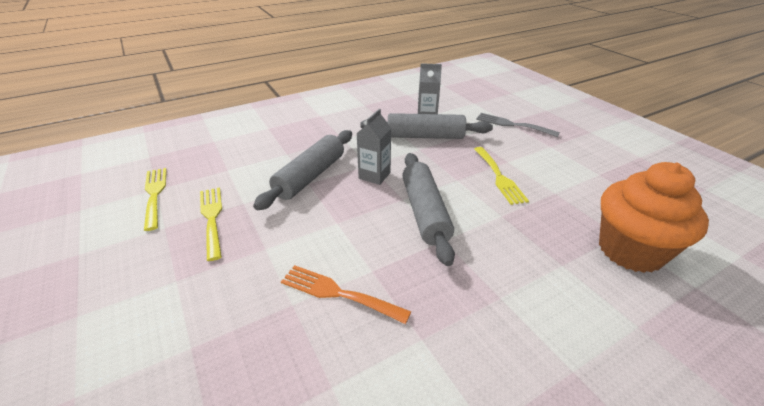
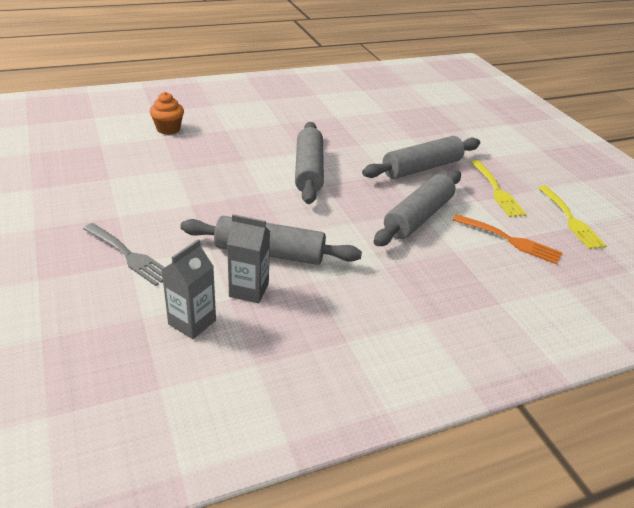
camera: 175 degrees left, 0 degrees up
(292, 238) = (421, 168): none -> grey rolling pin
(338, 293) = (383, 137): orange fork -> orange fork (510, 240)
(374, 175) = (348, 208): grey carton -> grey carton (192, 322)
(499, 177) = (216, 189): yellow fork -> none
(630, 250) = (168, 129): orange cupcake -> orange cupcake, size x0.51

